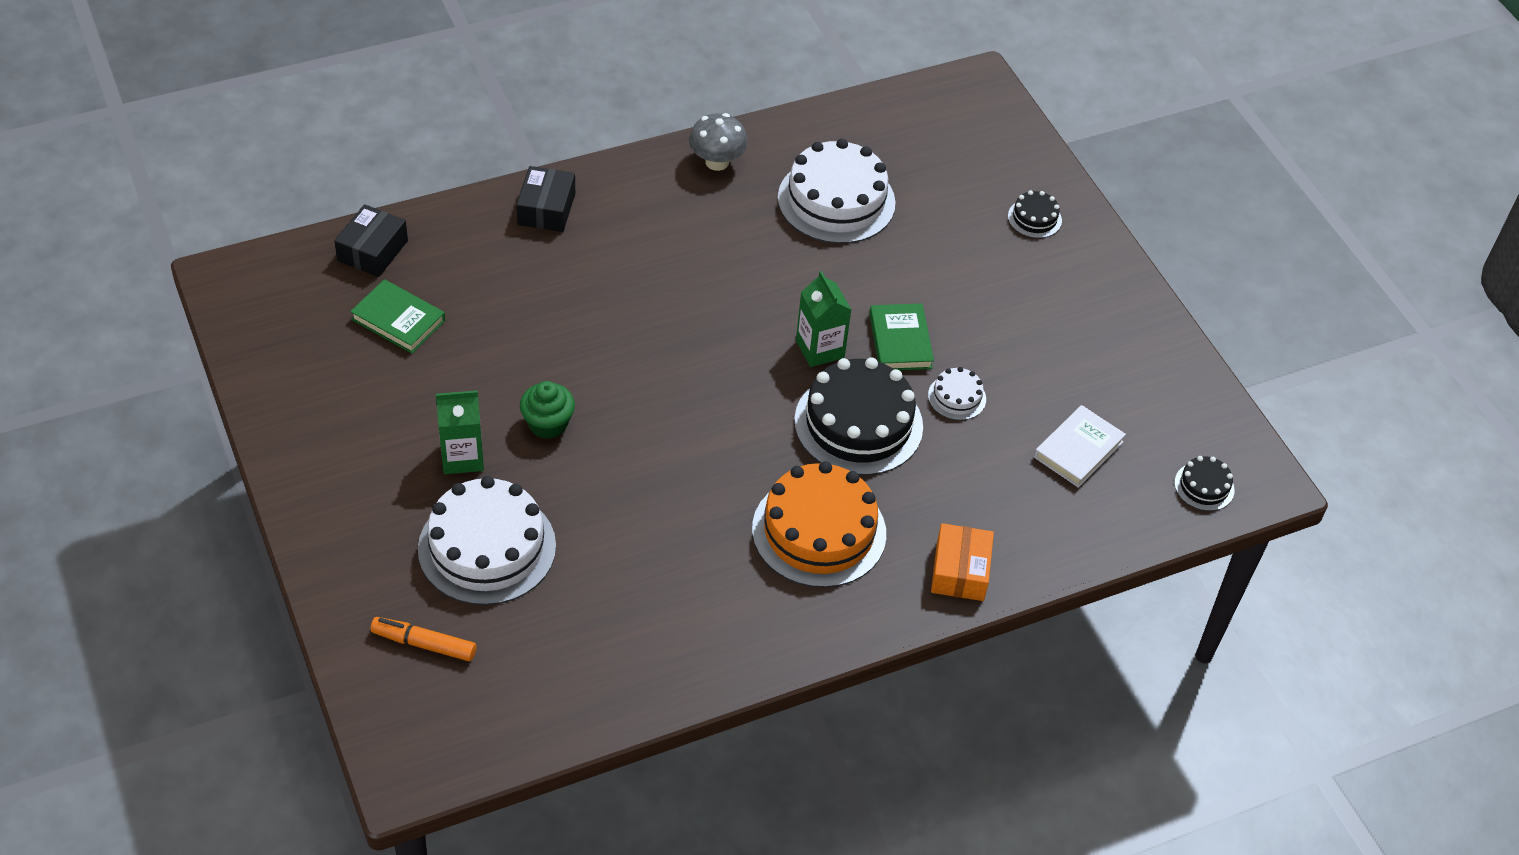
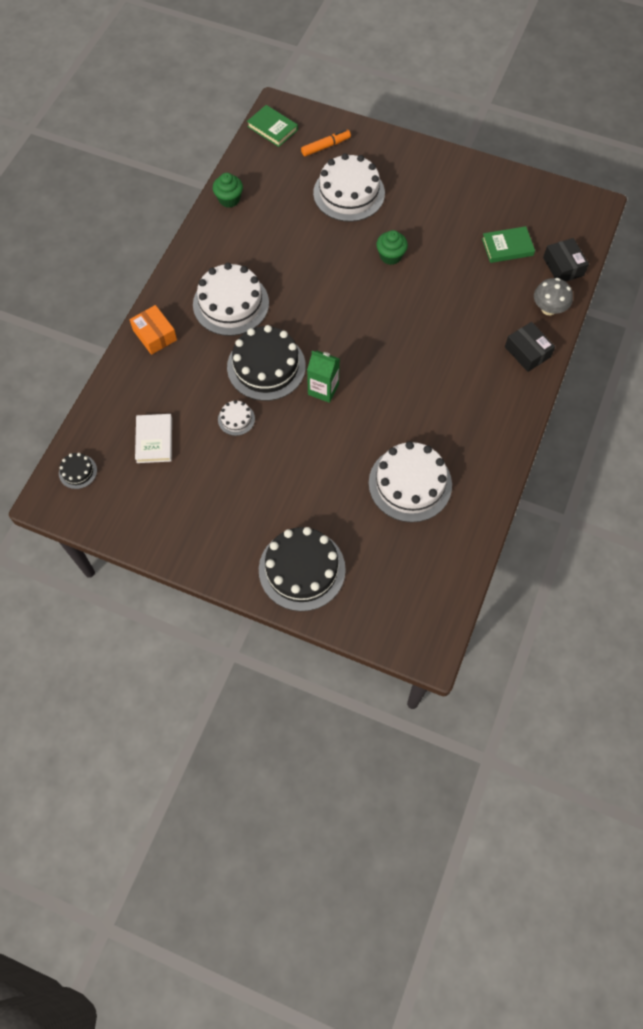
camera: 140 degrees right, 15 degrees up
(462, 457) = (404, 216): green carton -> none
(657, 680) = (229, 199): none -> green cupcake
(717, 162) = (491, 452): grey mushroom -> grey mushroom (548, 309)
(819, 531) = (231, 303): orange cake -> white cake
(900, 341) = (292, 427): green book -> green book (272, 128)
(1034, 218) = (302, 569): black cake -> black cake, size x2.17

